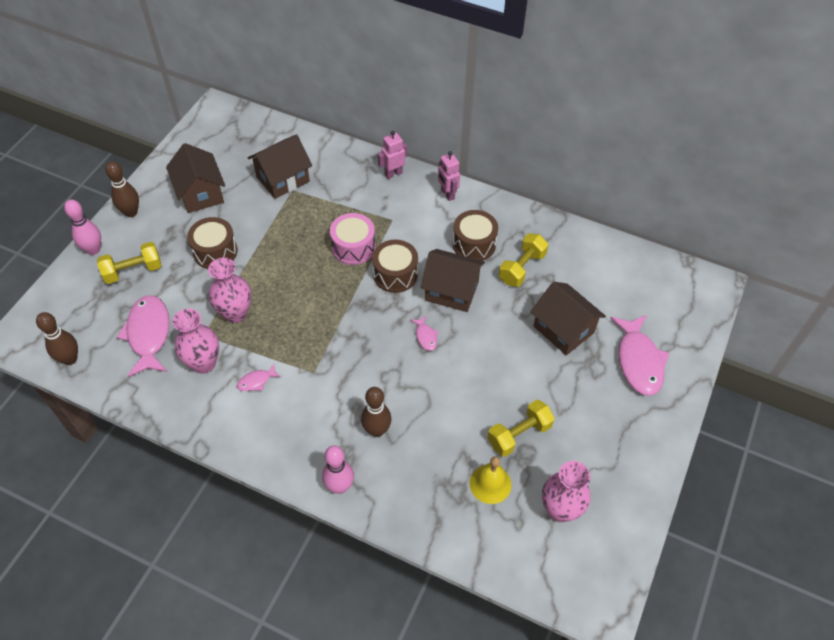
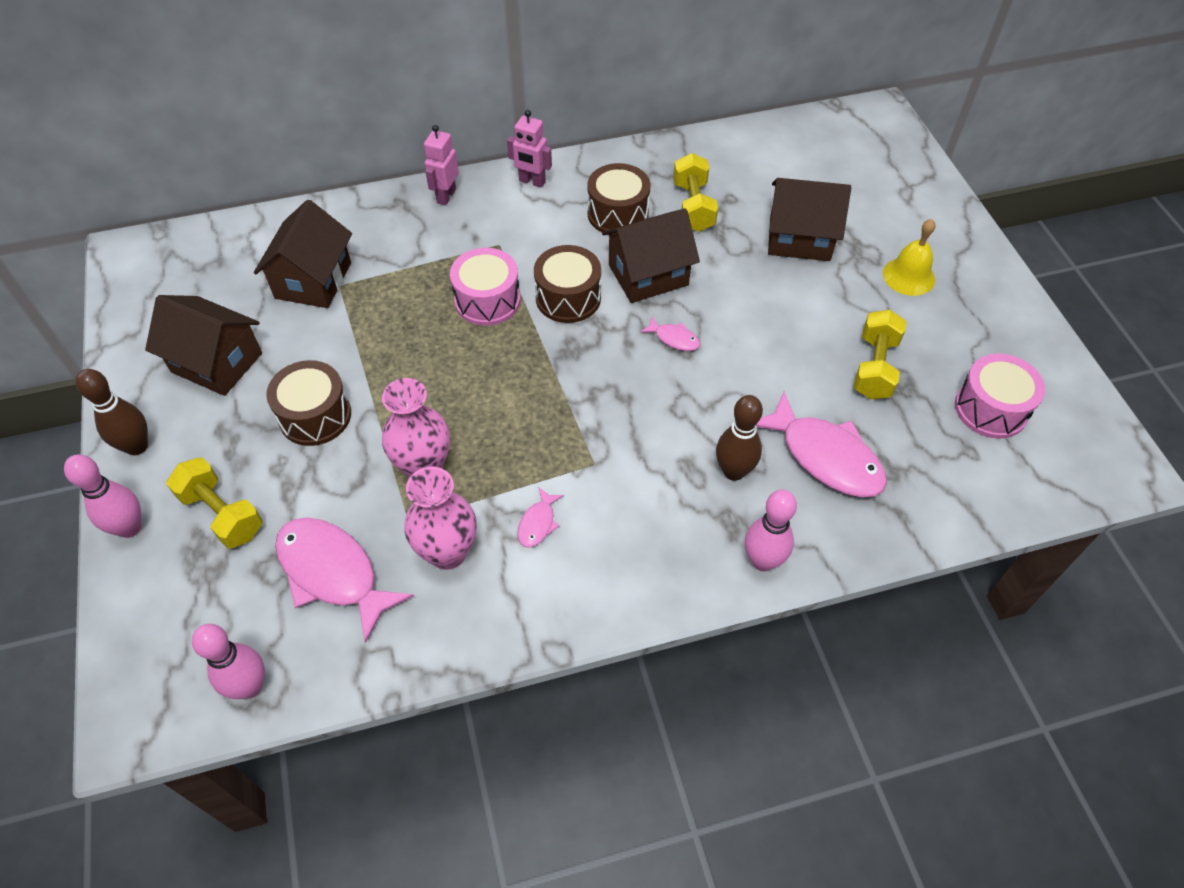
camera: 40 degrees left, 0 degrees up
(70, 359) = (250, 686): brown bowling pin -> pink bowling pin
(133, 271) = (222, 514): yellow dumbbell -> yellow dumbbell turned 75 degrees counterclockwise
(490, 484) = (903, 435): yellow bell -> yellow bell (908, 276)
(560, 510) = (991, 409): pink vase -> pink drum
(639, 361) = (898, 221): pink fish -> pink fish (825, 456)

